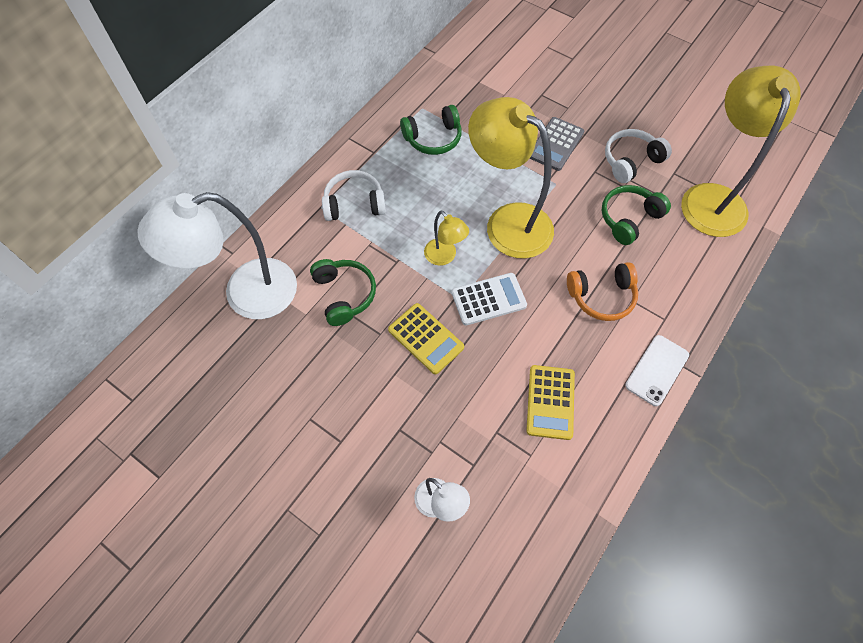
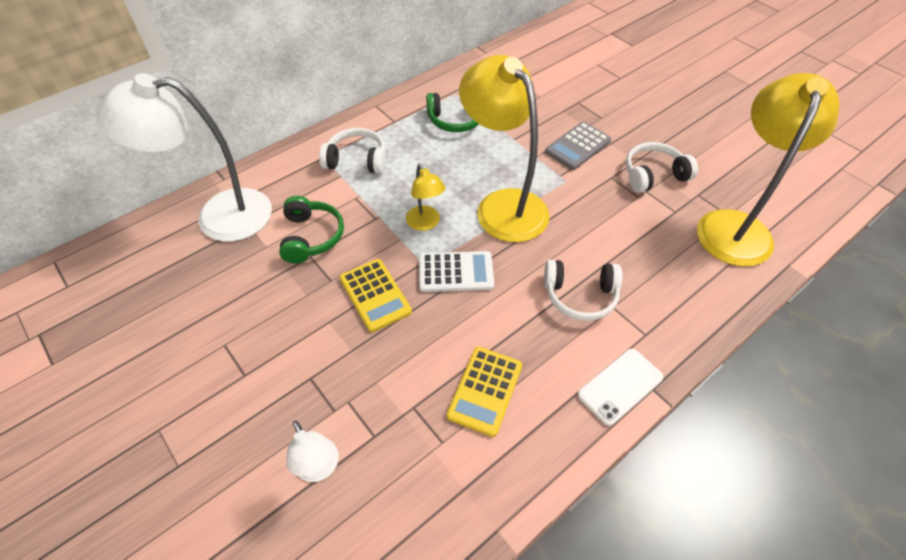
camera: 15 degrees right, 10 degrees down
(601, 296) = (580, 296): orange headphones -> white headphones
(629, 219) = (634, 227): green headphones -> none

